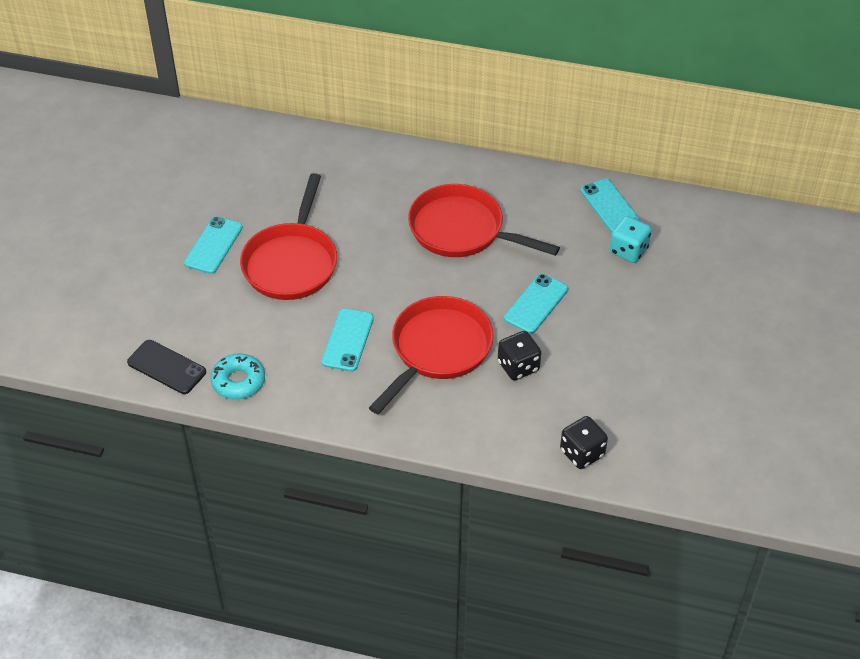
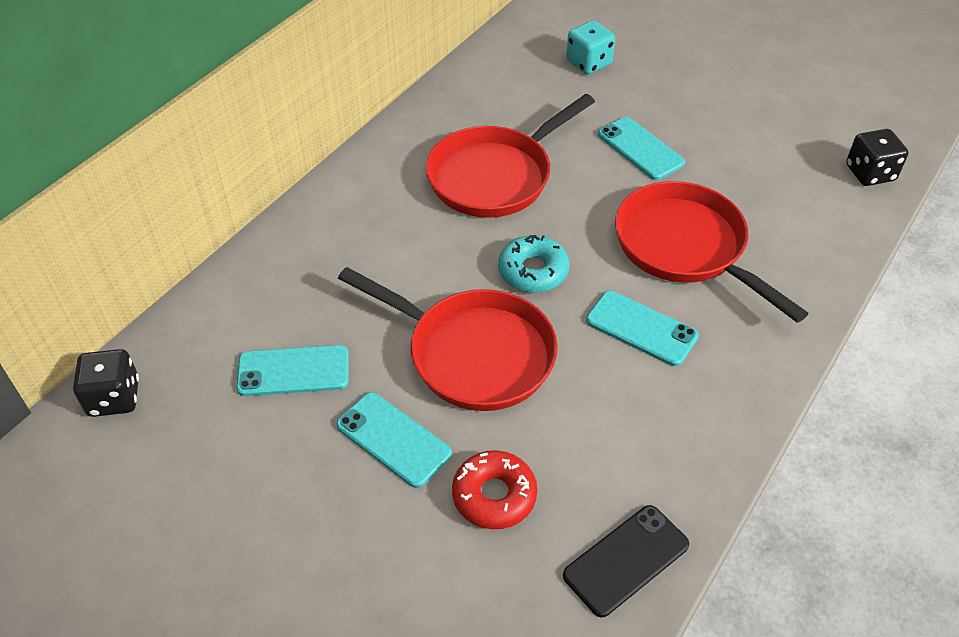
camera: 70 degrees left, 0 degrees up
(190, 299) = (494, 495): none -> red donut
(238, 381) = (682, 470): turquoise donut -> turquoise donut (533, 271)
(518, 366) = (731, 187): black dice -> black dice (114, 398)
(610, 206) = (516, 57): turquoise phone -> turquoise phone (293, 371)

